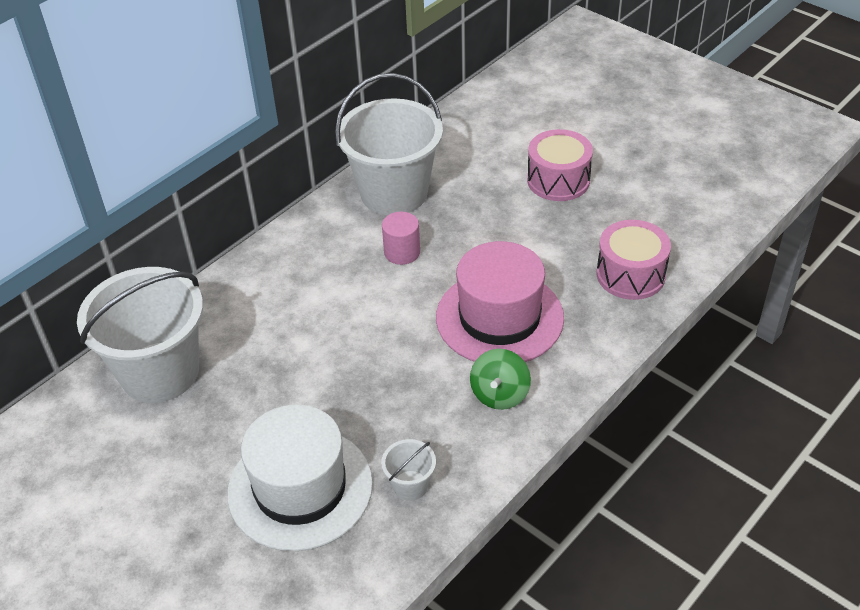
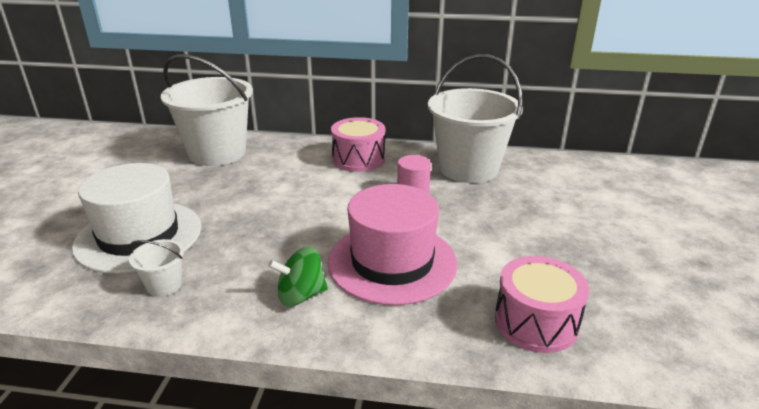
camera: 55 degrees right, 15 degrees down
(558, 180) = (593, 233): pink drum -> pink drum (358, 159)

